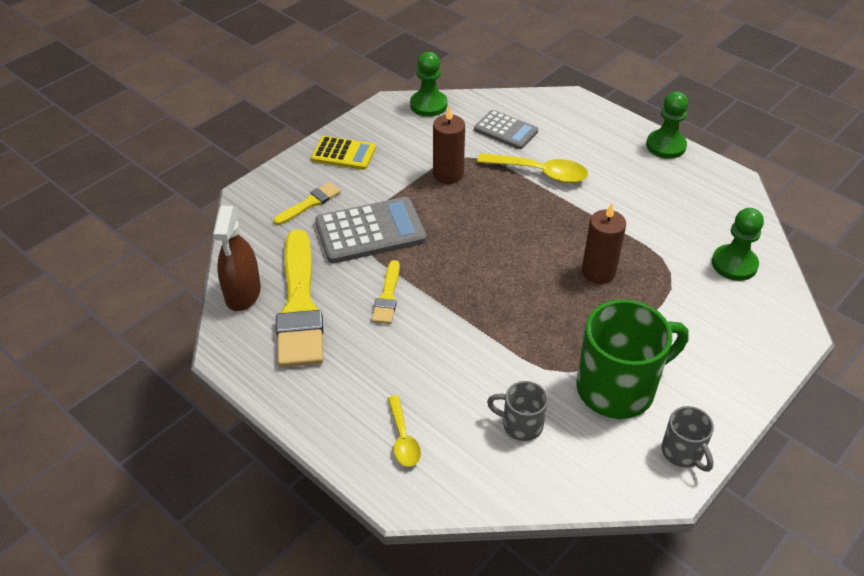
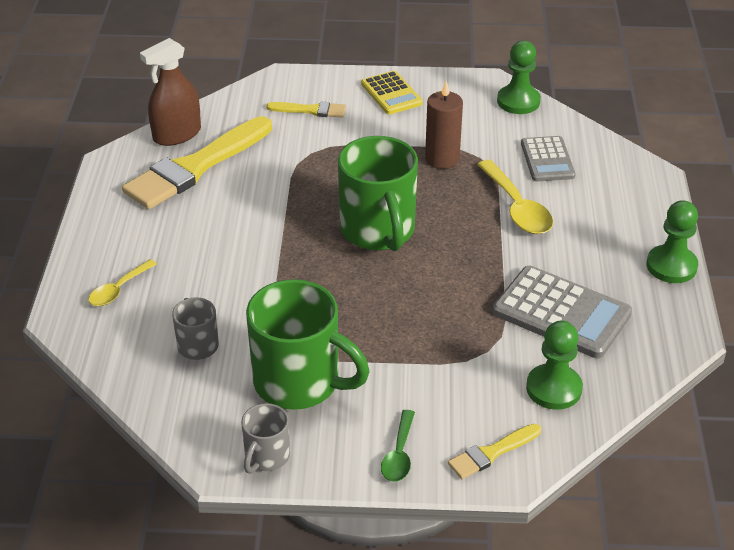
camera: 50 degrees right, 5 degrees down
(370, 231) = (318, 156): grey calculator -> grey calculator (561, 313)
(387, 296) = (256, 204): yellow brush -> yellow brush (491, 453)
(492, 251) = (378, 231): none -> green mug
(598, 272) = (430, 305): brown candle -> none
(737, 376) = (399, 454): none -> green spoon

